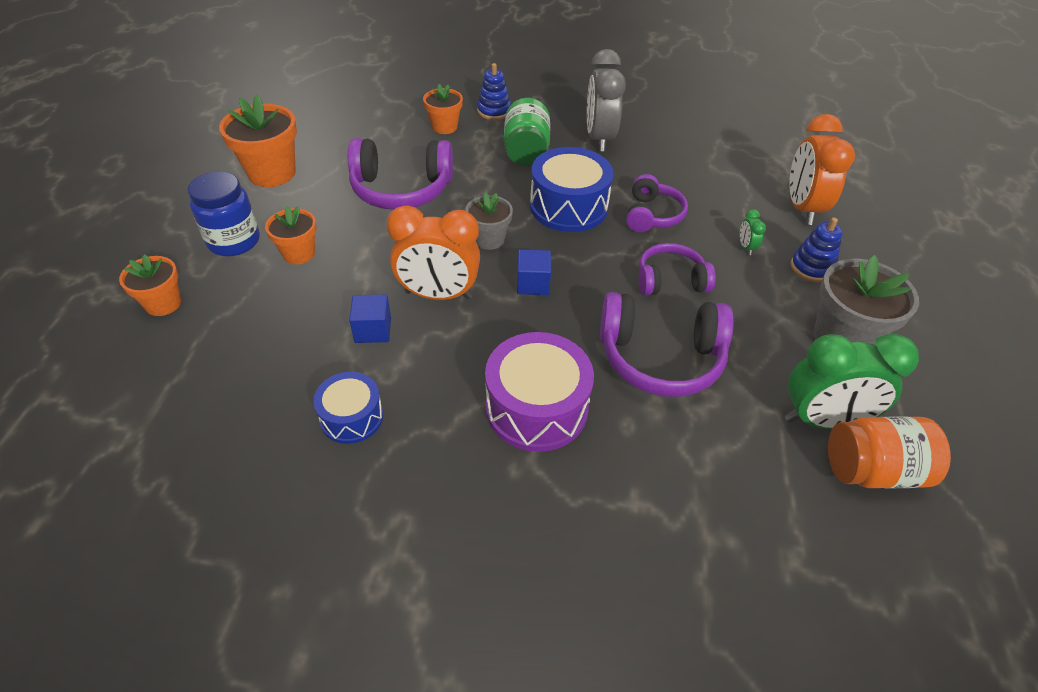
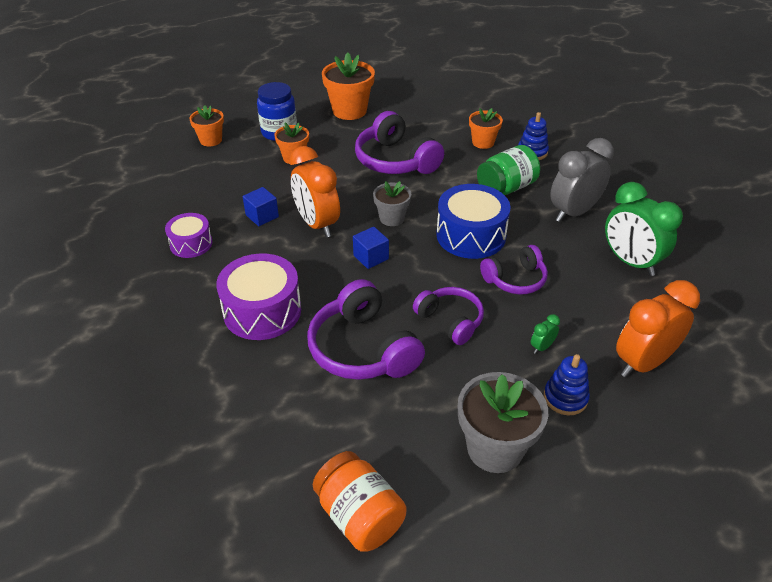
camera: 55 degrees right, 5 degrees down
(351, 417) = (191, 244): blue drum -> purple drum
(822, 420) = (386, 466): green clock -> green clock (630, 262)

